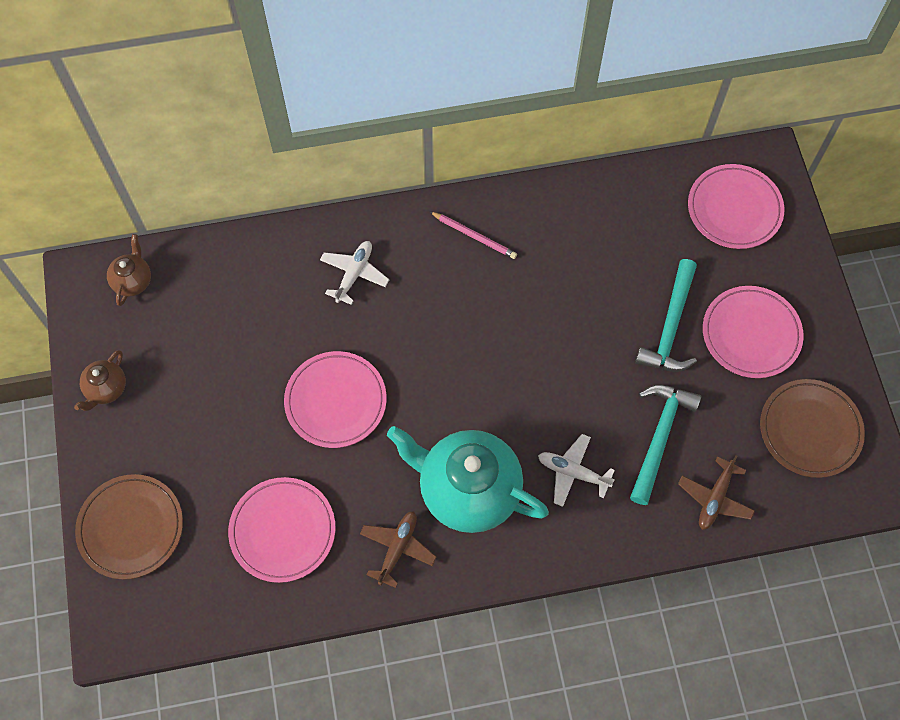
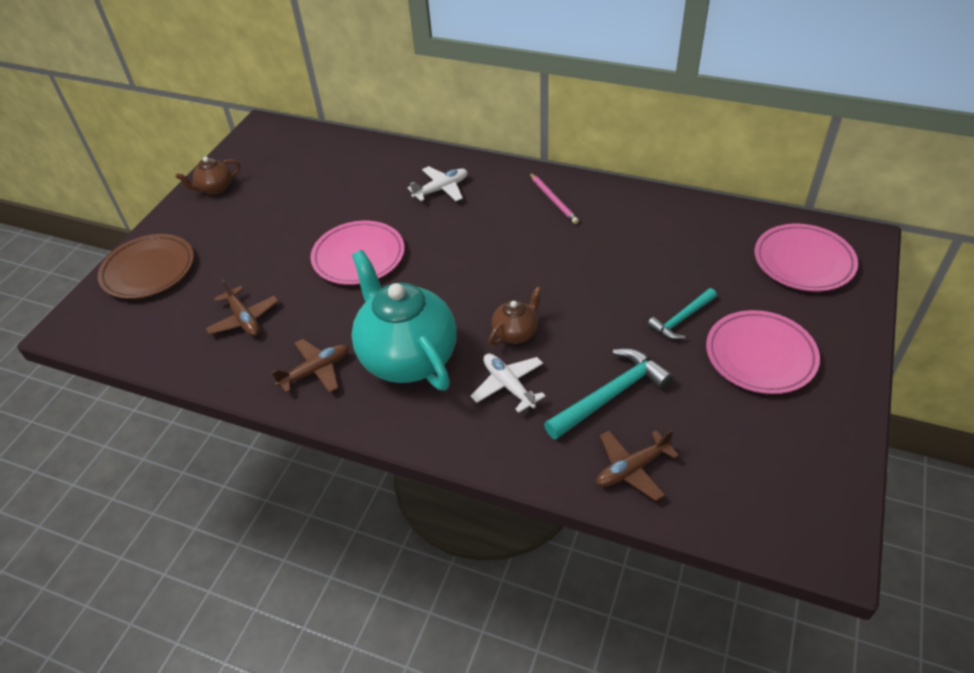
camera: 35 degrees right, 20 degrees down
(133, 281) = (290, 140): brown teapot -> brown teapot (515, 333)
(283, 531) = (244, 319): pink plate -> brown plane
(670, 327) = (681, 319): turquoise hammer -> turquoise hammer, size x0.63
(810, 430) = (775, 458): brown plate -> none

